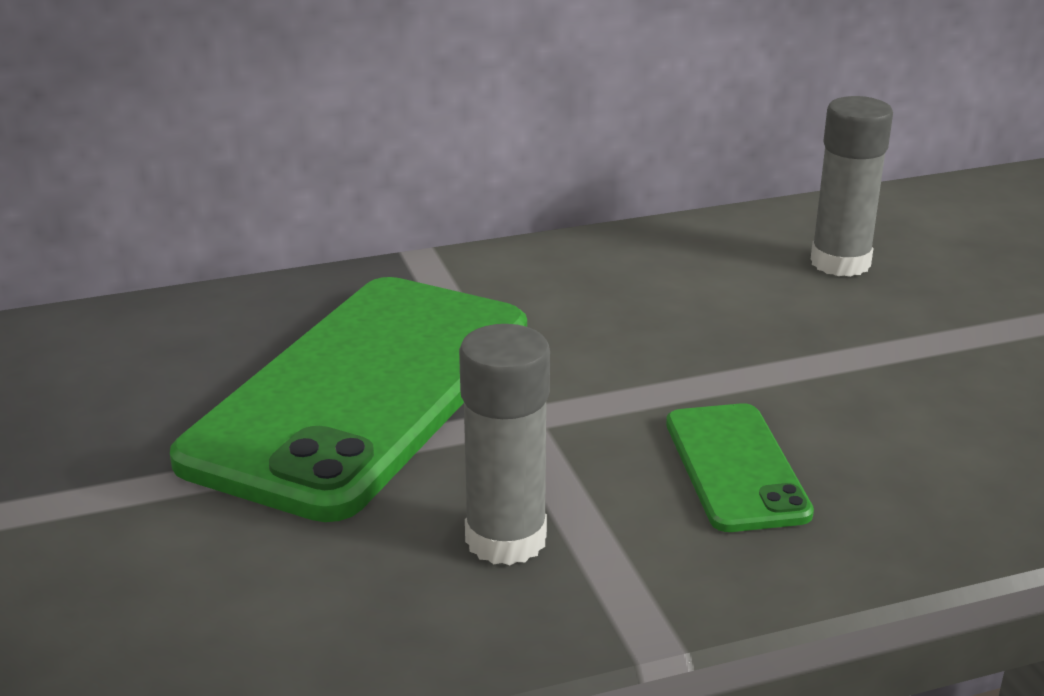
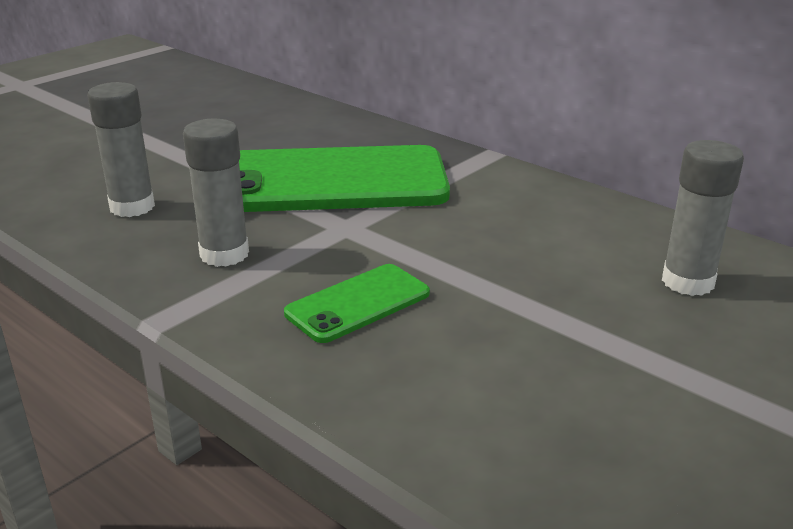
camera: 60 degrees right, 0 degrees up
(237, 596) = (132, 207): none -> grey glue stick

